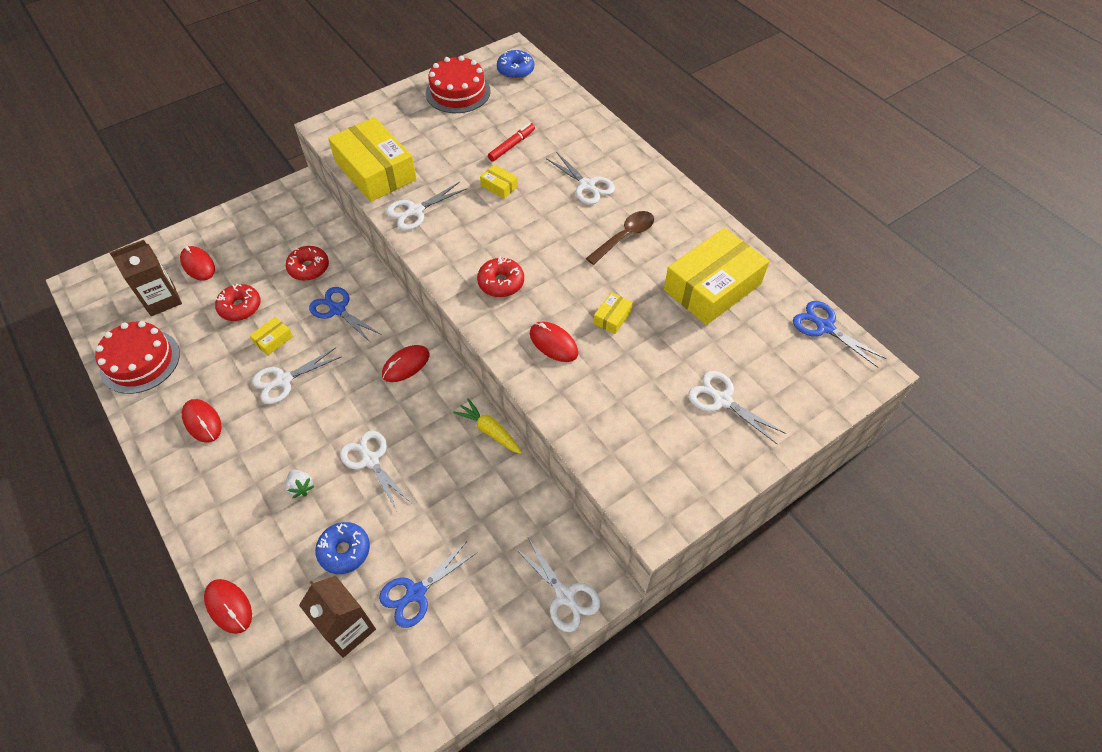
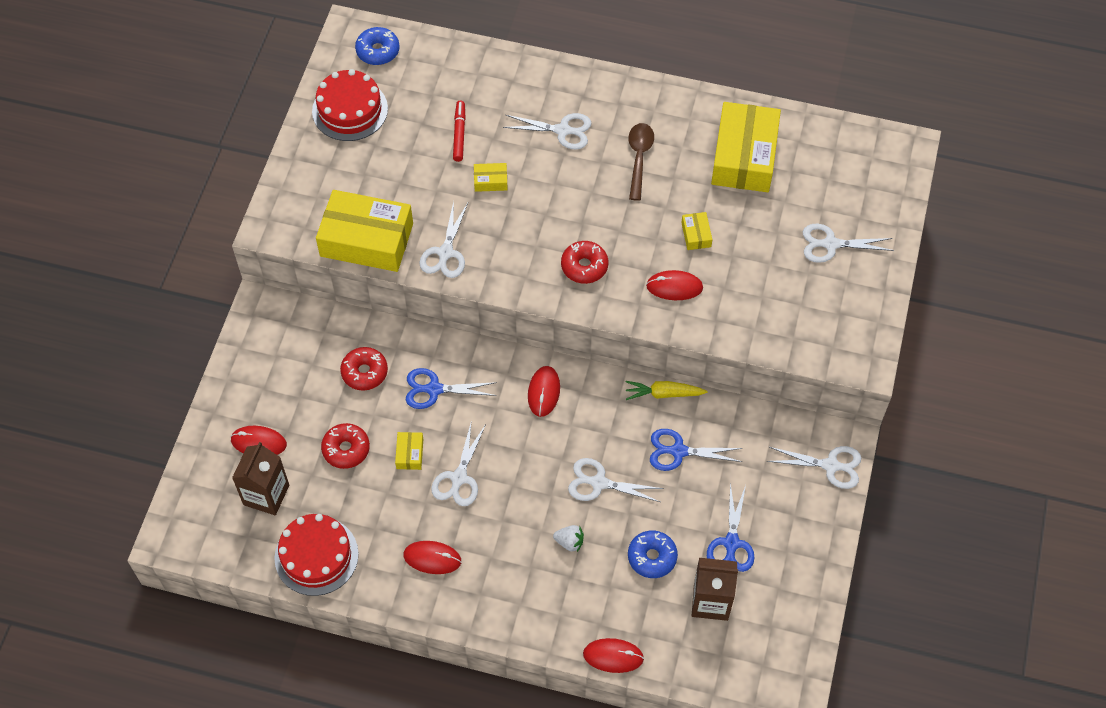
camera: 40 degrees left, 5 degrees up
(824, 327) = (849, 135): blue scissors -> blue scissors (678, 451)

